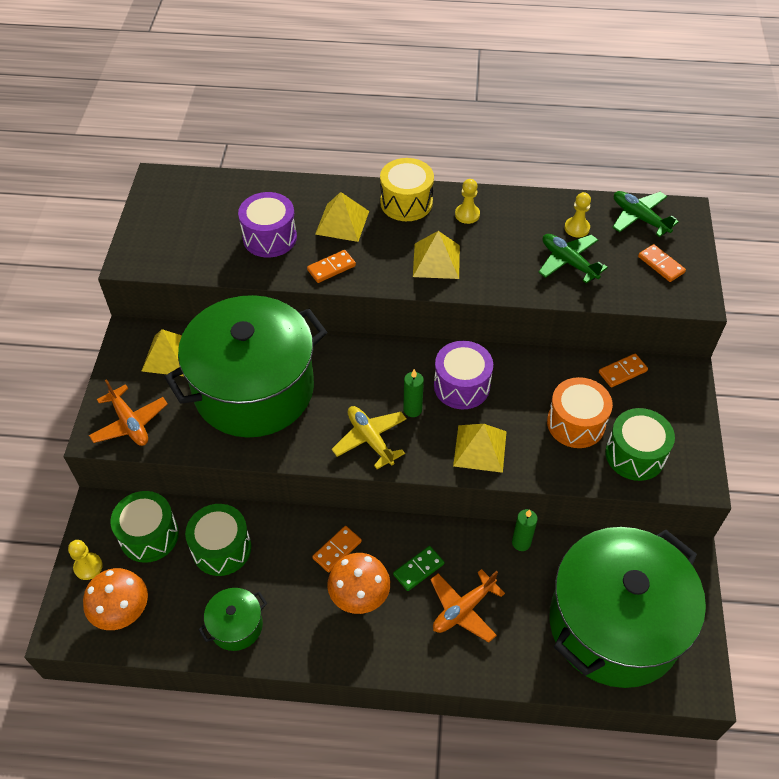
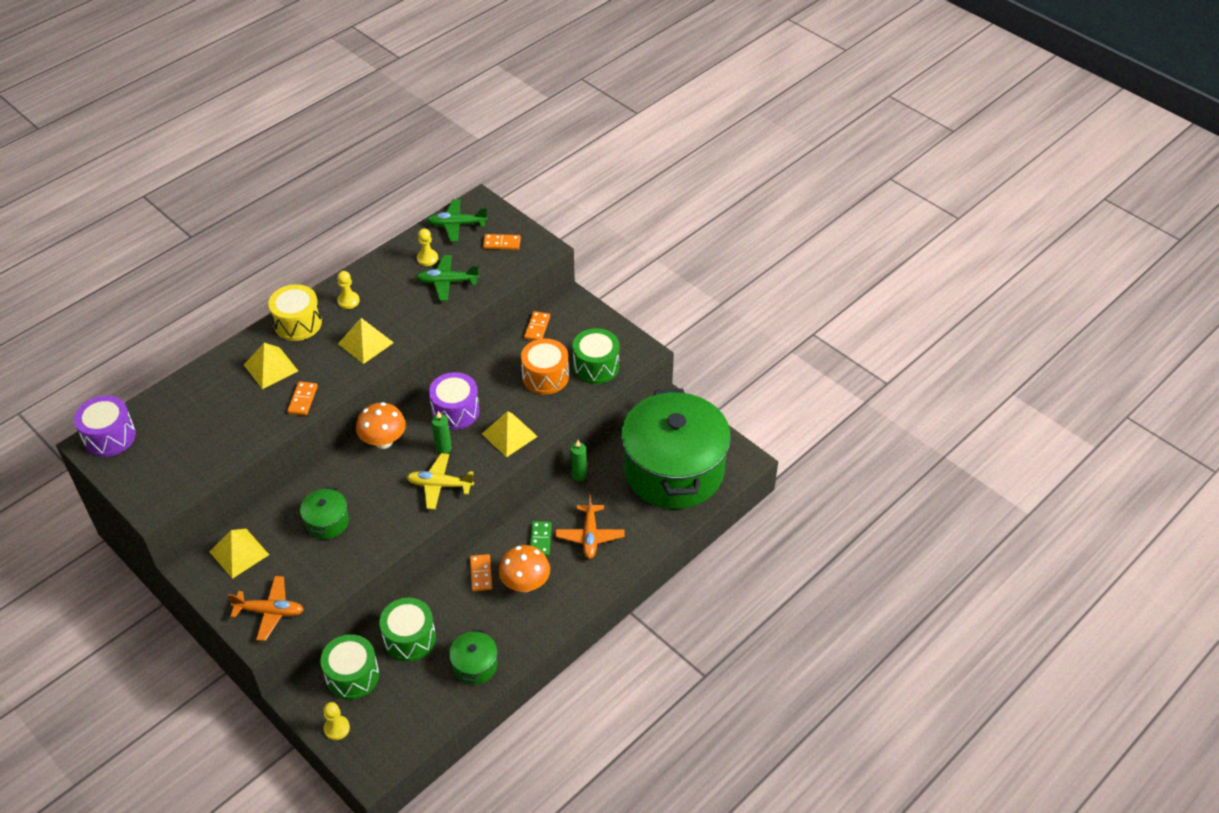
camera: 50 degrees left, 5 degrees down
(122, 612) = (395, 727): orange mushroom -> orange mushroom (383, 441)
(254, 389) = (327, 522): green pot -> green pot, size x0.40
(270, 237) = (233, 415): purple drum -> purple drum (110, 436)

